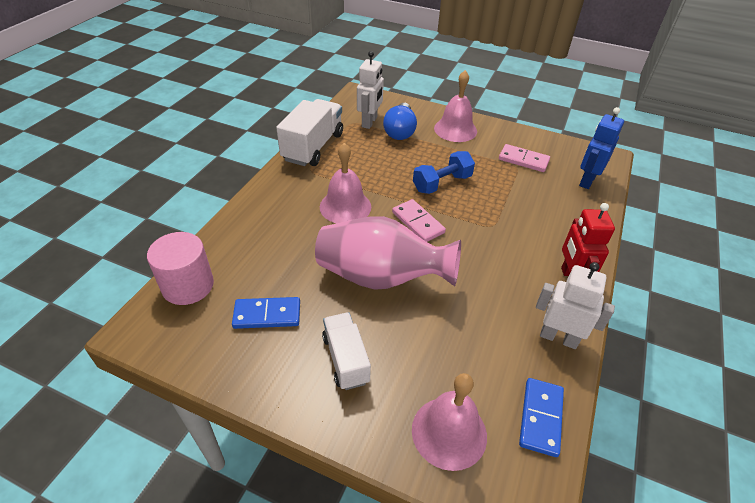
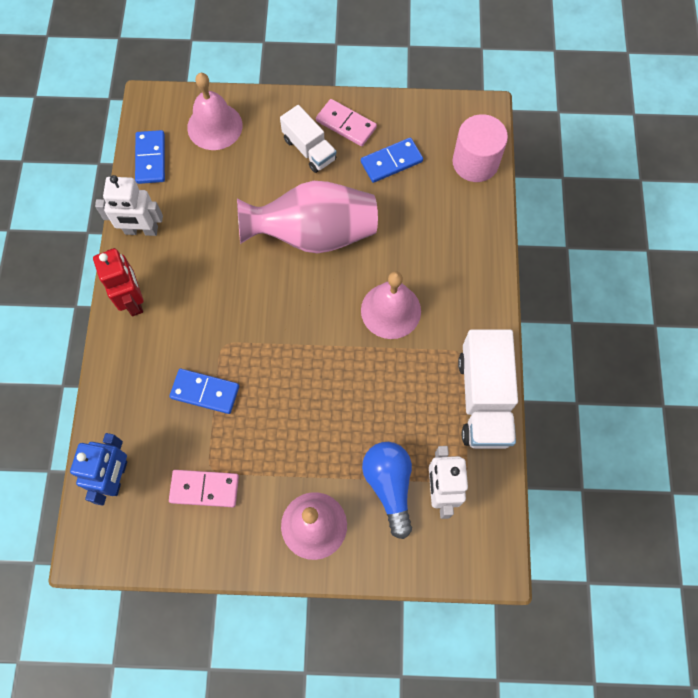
camera: 160 degrees right, 25 degrees up
(418, 222) = (304, 318): pink domino -> pink domino (346, 124)
(442, 183) = (298, 394): blue dumbbell -> none
(513, 204) = (205, 392): none -> blue domino

